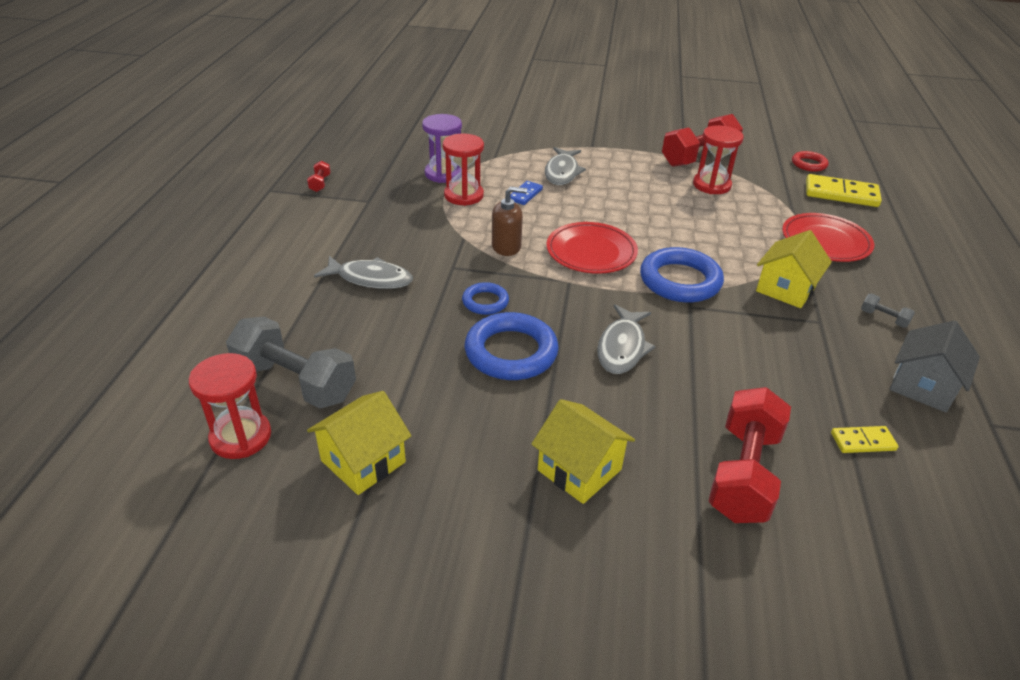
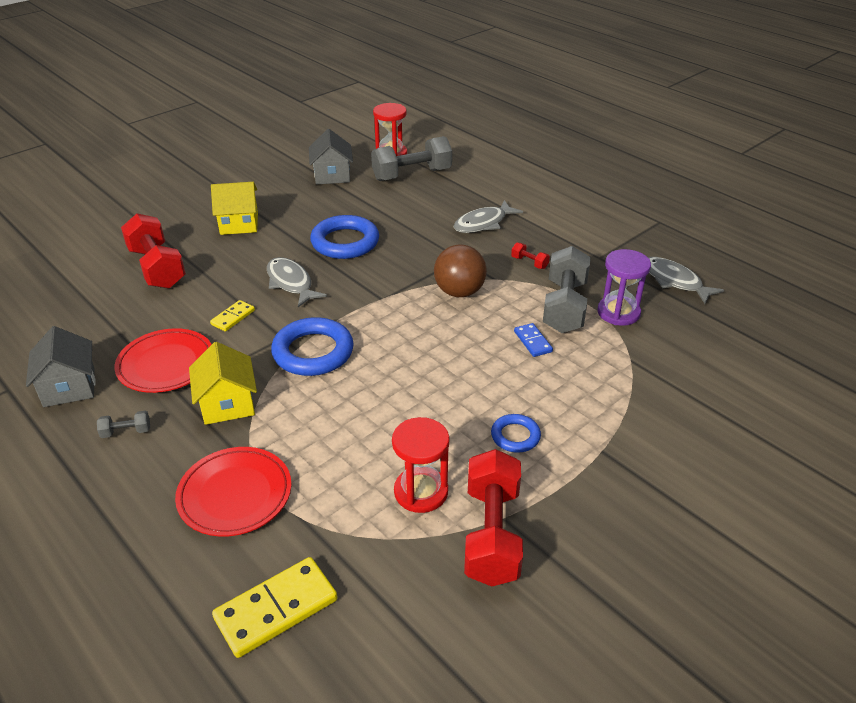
camera: 130 degrees right, 0 degrees up
(320, 183) = (652, 245): red dumbbell -> red dumbbell (529, 262)
(363, 461) = (332, 175): yellow house -> grey house
(463, 195) = (564, 306): red hourglass -> grey dumbbell
(485, 302) = (404, 254): blue ring -> blue ring (515, 436)
(506, 246) = (459, 292): brown soap dispenser -> brown ball
(562, 172) = (556, 389): grey fish -> grey fish (674, 281)
(591, 252) = (403, 329): red plate -> red plate (166, 364)
(809, 164) = (366, 652): red ring -> none
(863, 441) = (97, 323): yellow domino -> yellow domino (233, 317)

